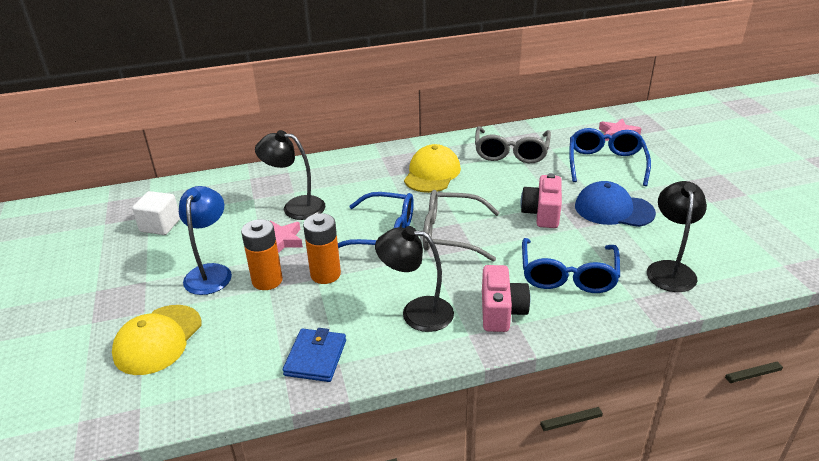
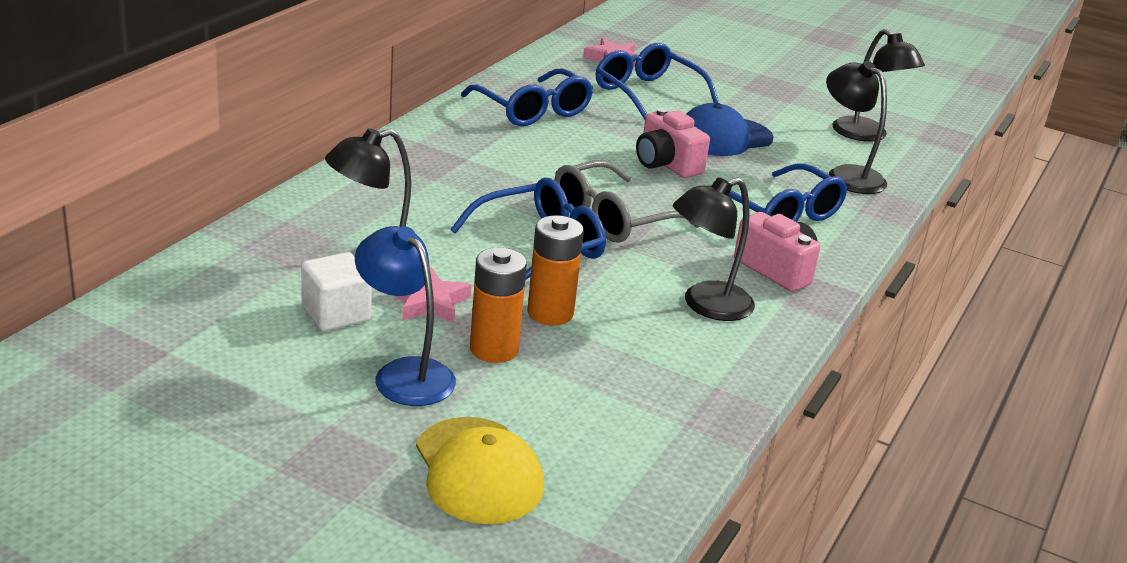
camera: 50 degrees left, 5 degrees down
(160, 225) = (215, 354): white cube -> white cube (336, 314)
(315, 357) = (684, 393): blue wallet -> none
(432, 173) = (481, 161): yellow cap -> none
(511, 152) = (532, 110): grey glasses -> blue glasses
(740, 247) = (867, 135): none -> black lamp

